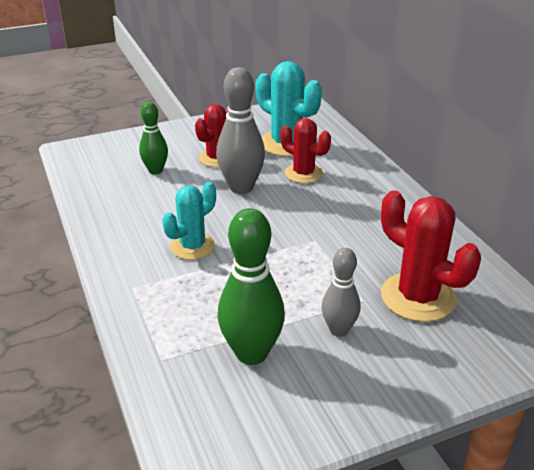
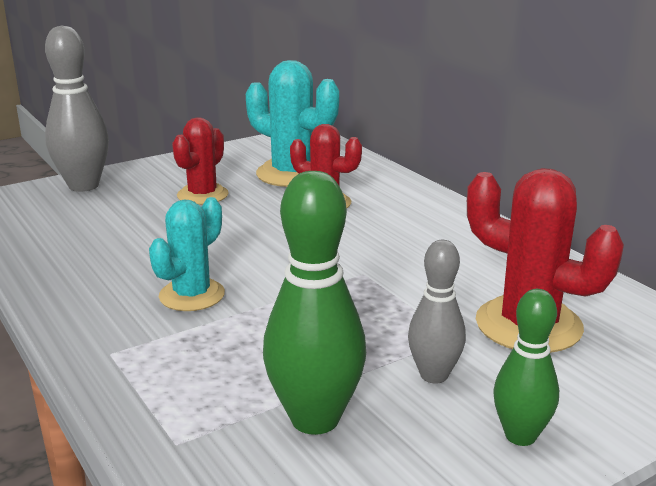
camera: 10 degrees left, 10 degrees down
(155, 171) = (118, 214): green bowling pin -> green bowling pin (520, 436)
(241, 187) = (244, 224): grey bowling pin -> grey bowling pin (83, 186)

